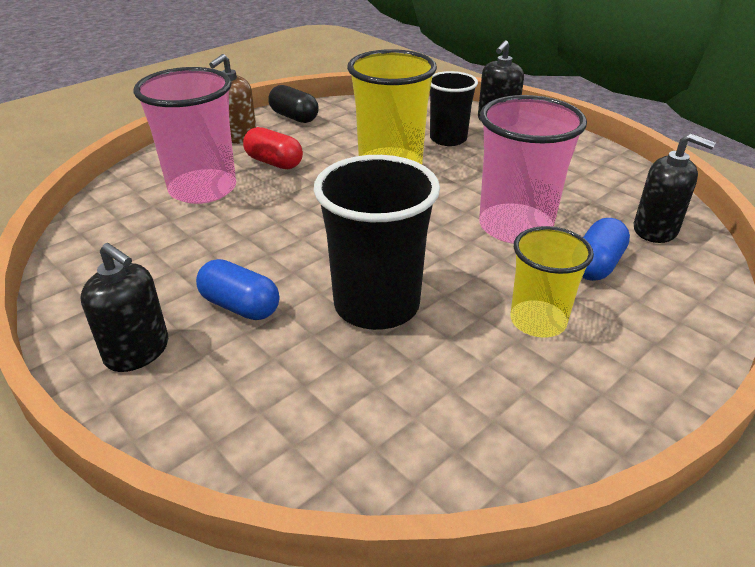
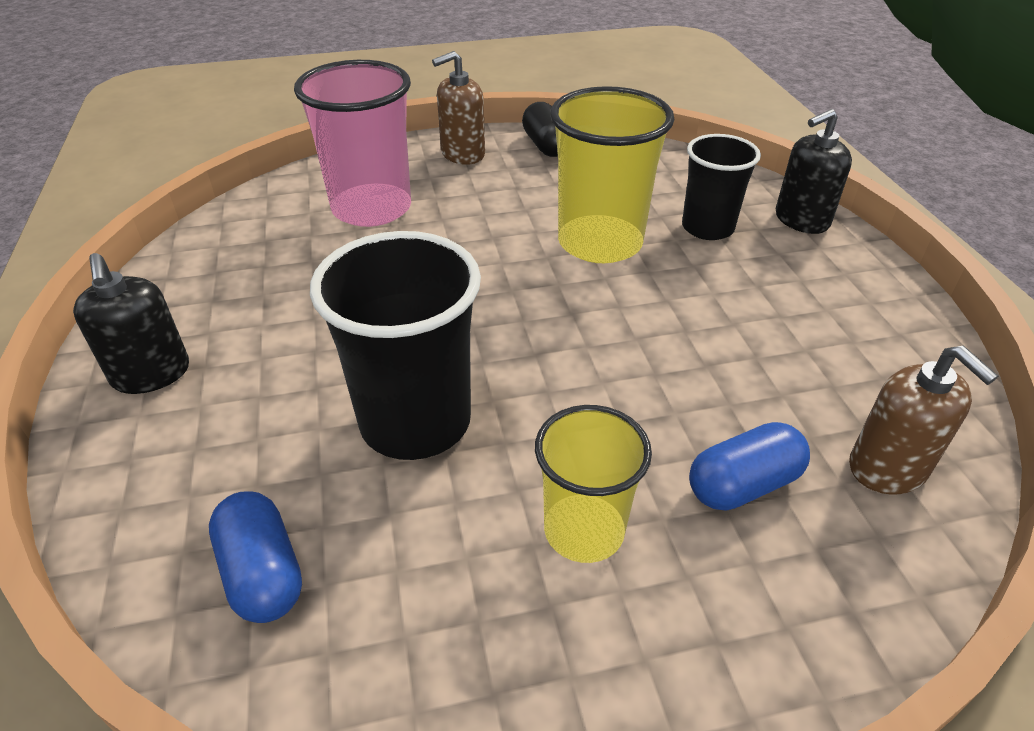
camera: 30 degrees right, 5 degrees up
(240, 306) = (281, 363): blue capsule -> blue capsule (262, 573)
(274, 162) = (472, 198): red capsule -> none
(515, 227) = (680, 383): pink cup -> none
(655, 230) = (888, 468): black soap dispenser -> brown soap dispenser

